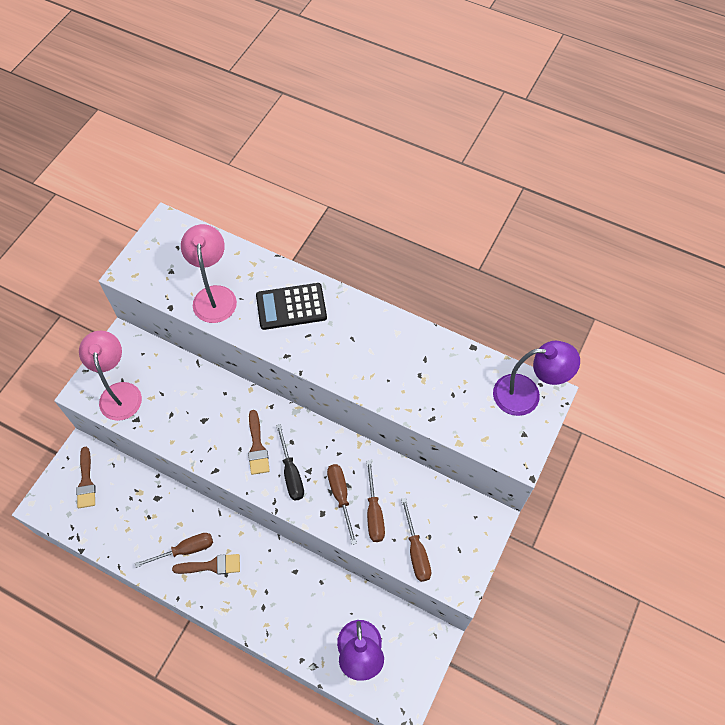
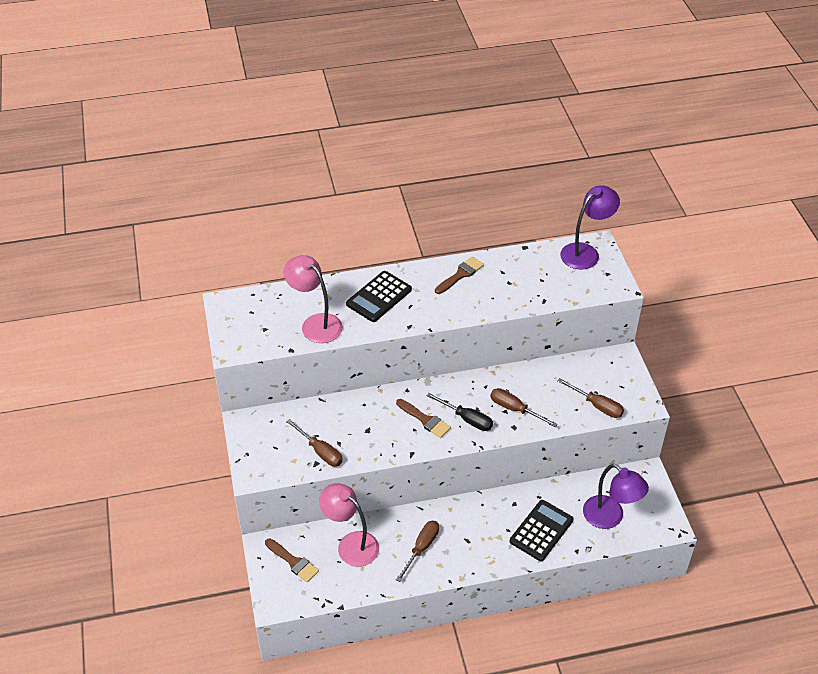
camera: 40 degrees left, 15 degrees down
(119, 392) = (282, 456): pink lamp -> pink lamp (351, 544)
(212, 565) = (452, 543): brown brush -> brown brush (460, 275)
(291, 616) = (541, 531): none -> black calculator
(374, 512) = (547, 403): brown screwdriver -> brown screwdriver (320, 451)

